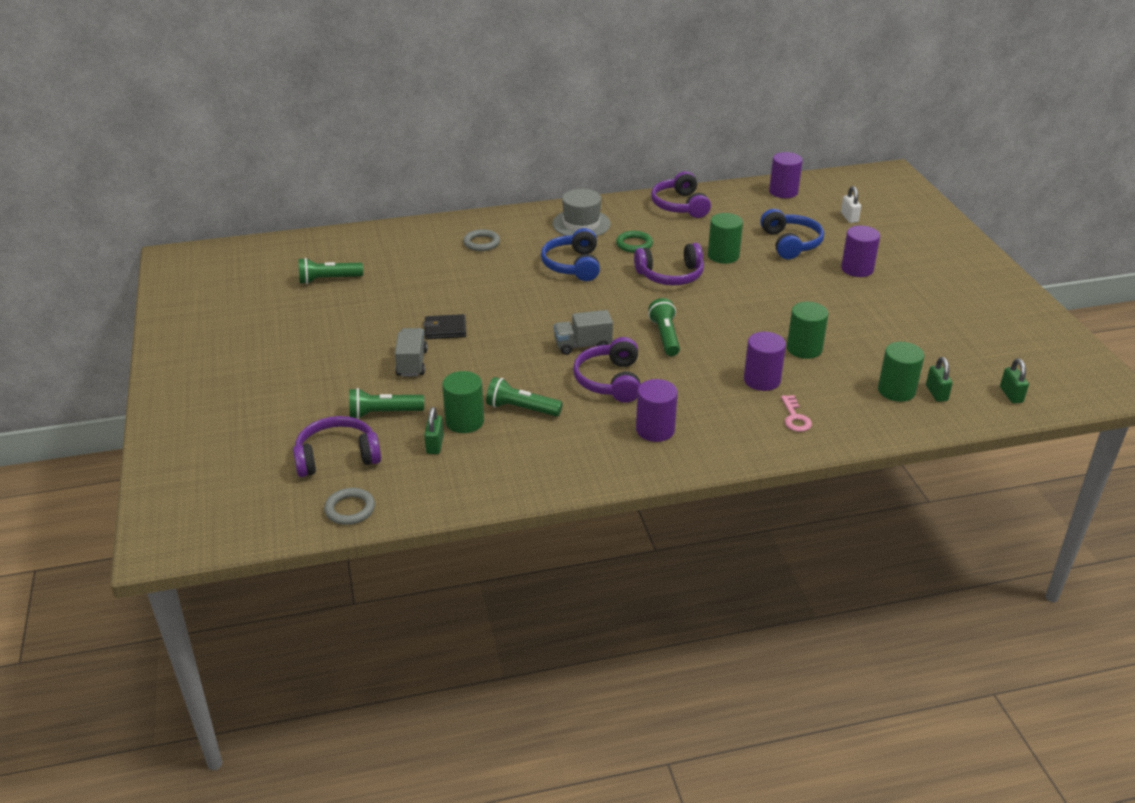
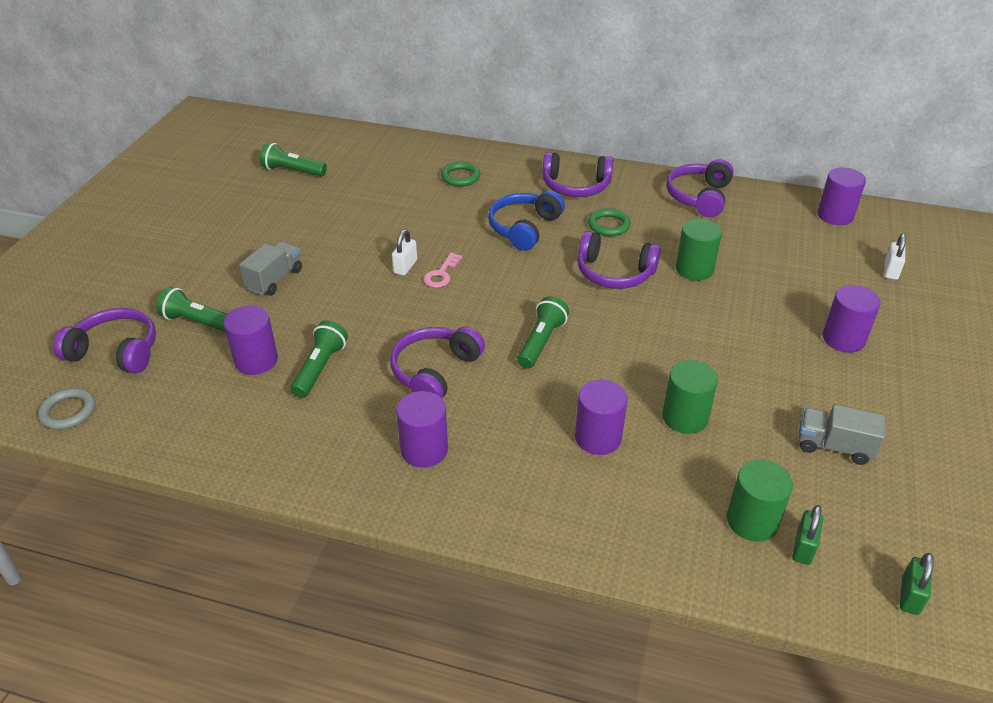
camera: 30 degrees right, 5 degrees up
(435, 445) = (206, 374): green padlock -> none
(445, 329) = (338, 255): black wallet -> none
(464, 421) = (256, 360): green cylinder -> purple cylinder
(481, 243) = (460, 177): grey ring -> green ring
(509, 320) = (405, 267): none -> white padlock
(521, 409) = (320, 368): green flashlight -> green flashlight turned 60 degrees clockwise
(581, 224) = (576, 186): grey hat -> purple headphones
(582, 345) = (447, 320): grey truck -> grey truck (834, 446)
(791, 243) = (788, 280): blue headphones -> none
(795, 417) = (592, 502): pink key -> pink key (441, 274)

